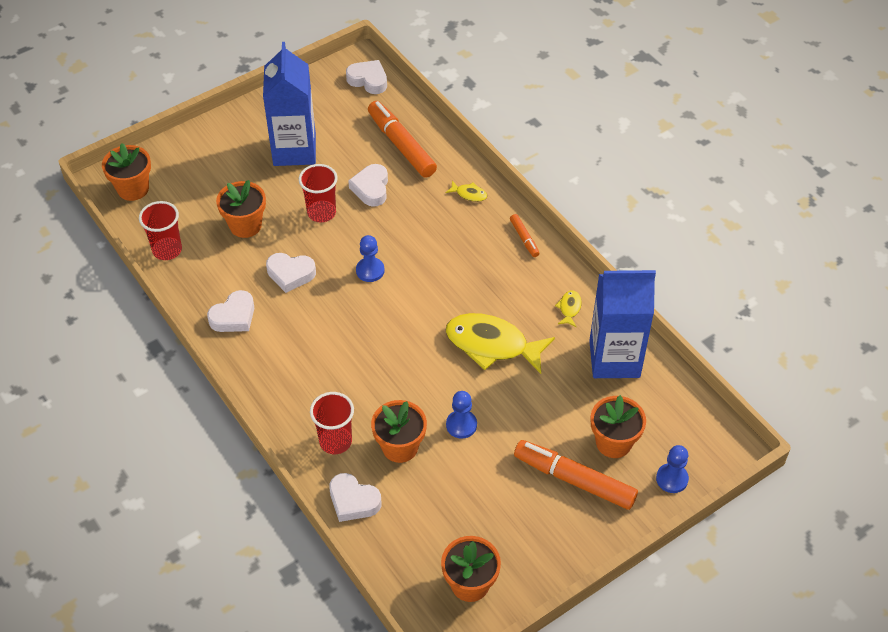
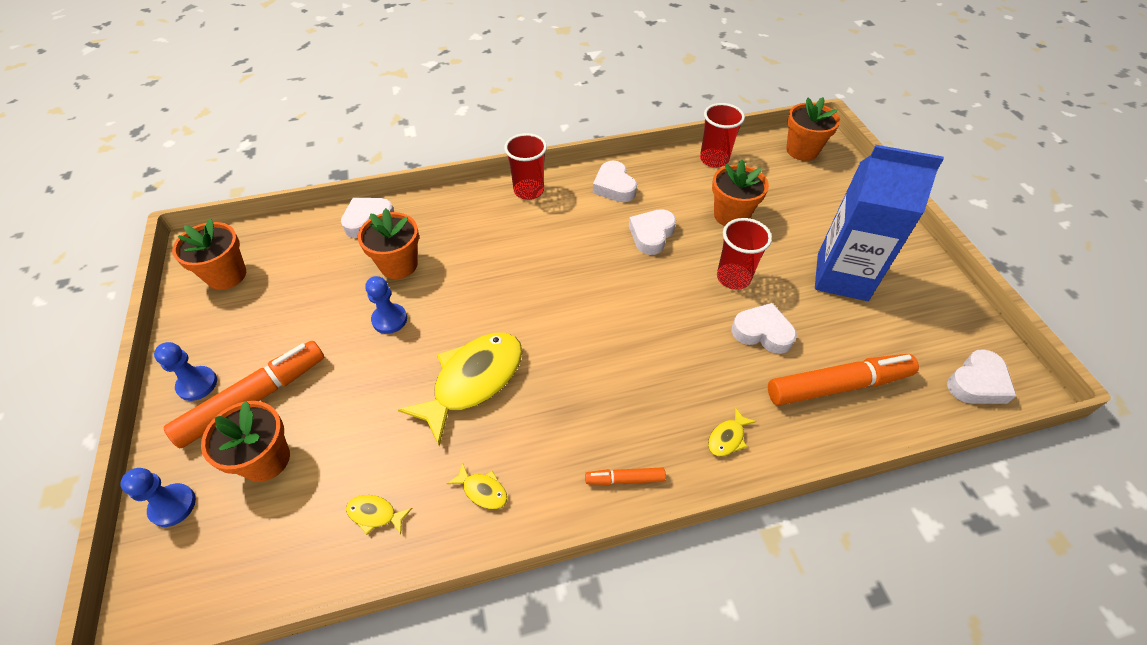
camera: 110 degrees right, 0 degrees up
(335, 441) = (435, 223): red cup -> red cup (529, 191)
(370, 270) = (631, 299): blue pawn -> blue pawn (197, 384)
(614, 359) = (375, 514): blue carton -> yellow fish

